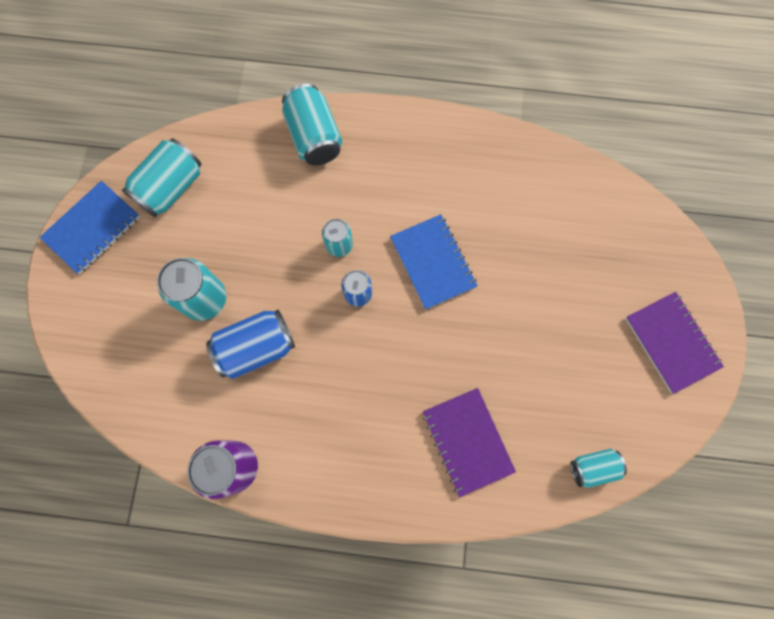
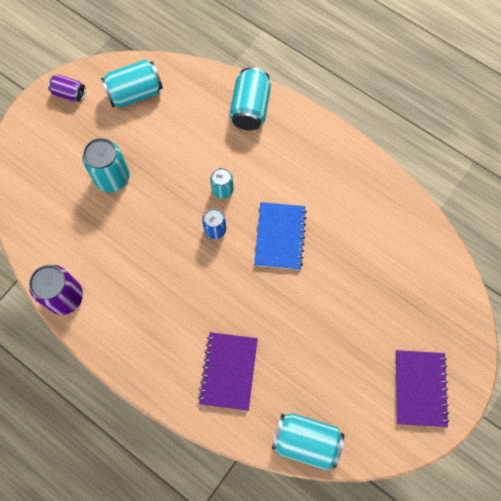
camera: 30 degrees right, 5 degrees down
(92, 228) = (69, 94): blue notebook -> purple can
(256, 348) = (126, 228): blue can -> none
(592, 467) = (306, 441): turquoise can -> turquoise can, size x1.68

